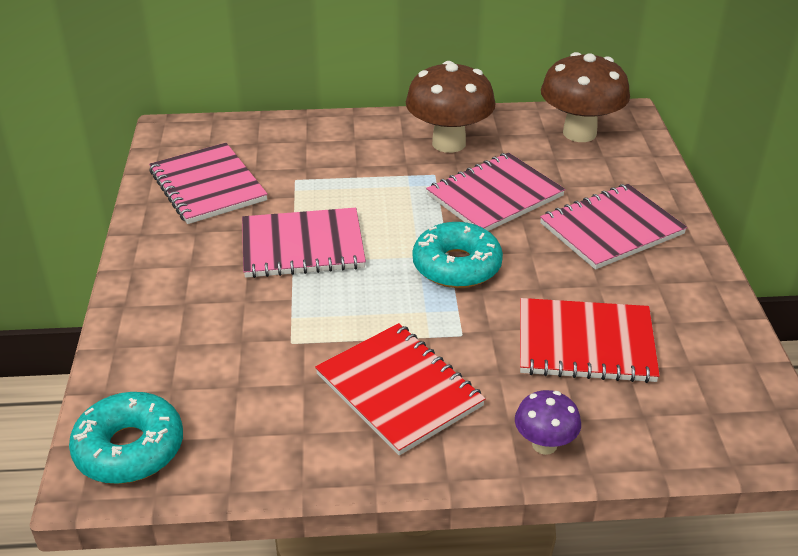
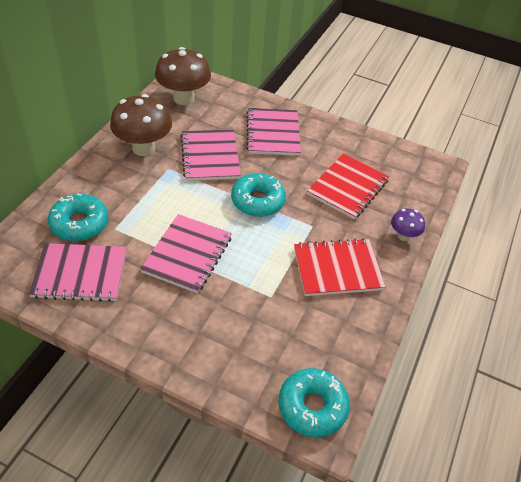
camera: 65 degrees left, 10 degrees up
(280, 154) = (79, 223): none -> turquoise donut

